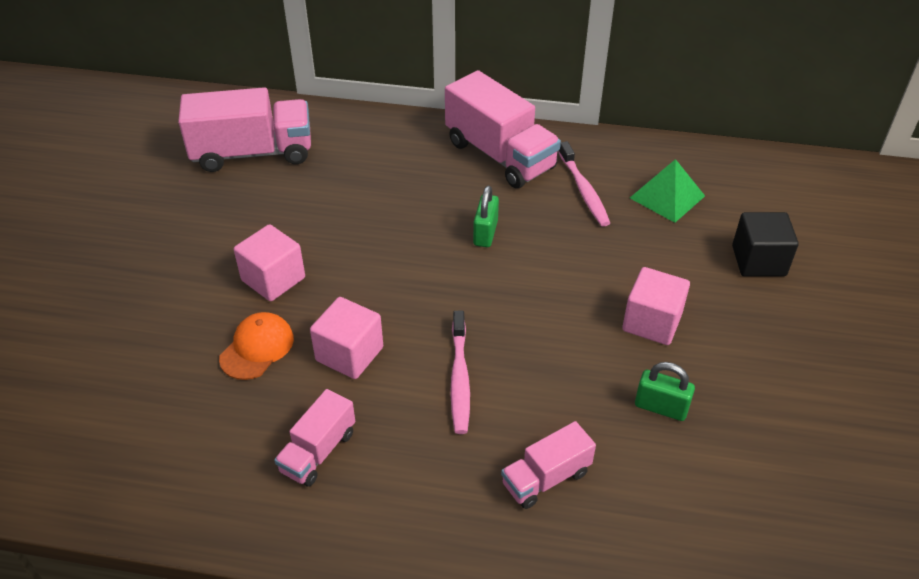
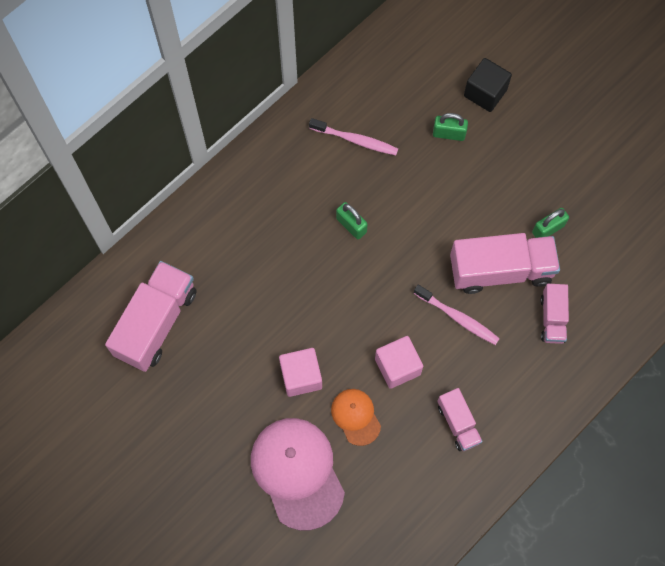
camera: 55 degrees left, 25 degrees up
(152, 332) = (297, 472): none -> pink cap
(500, 155) = (283, 165): pink truck -> pink truck (500, 270)
(652, 322) = (489, 187): pink cube -> none
(667, 197) = (397, 97): green pyramid -> none
(675, 256) = (449, 134): none -> green padlock

